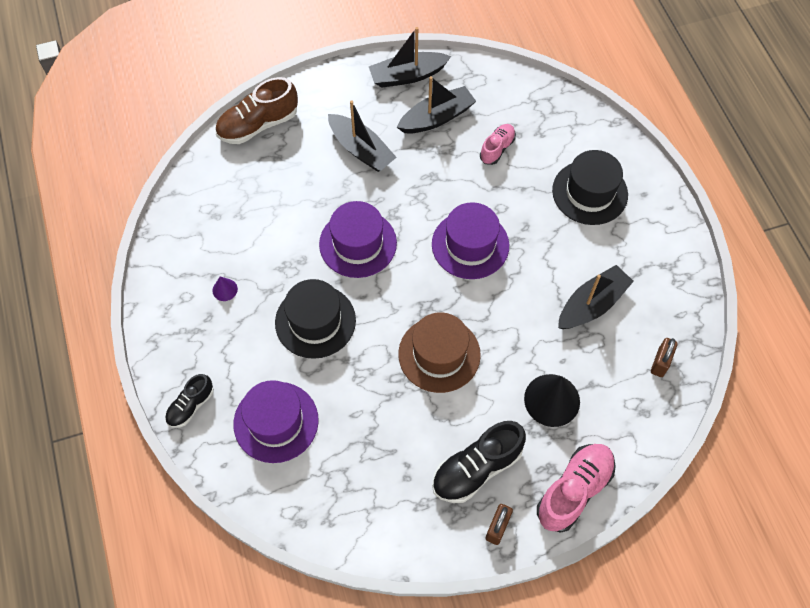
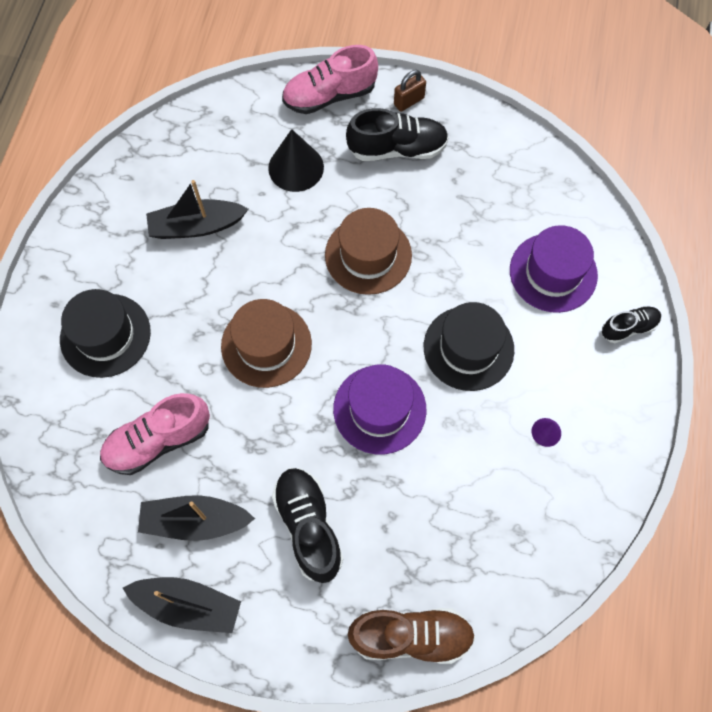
camera: 150 degrees left, 5 degrees up
(361, 150) = (308, 526): black boat -> black shoe
(470, 245) = (266, 345): purple hat -> brown hat
(497, 149) = (158, 440): pink shoe -> pink shoe, size x1.70
(660, 362) = (180, 149): brown padlock -> none

